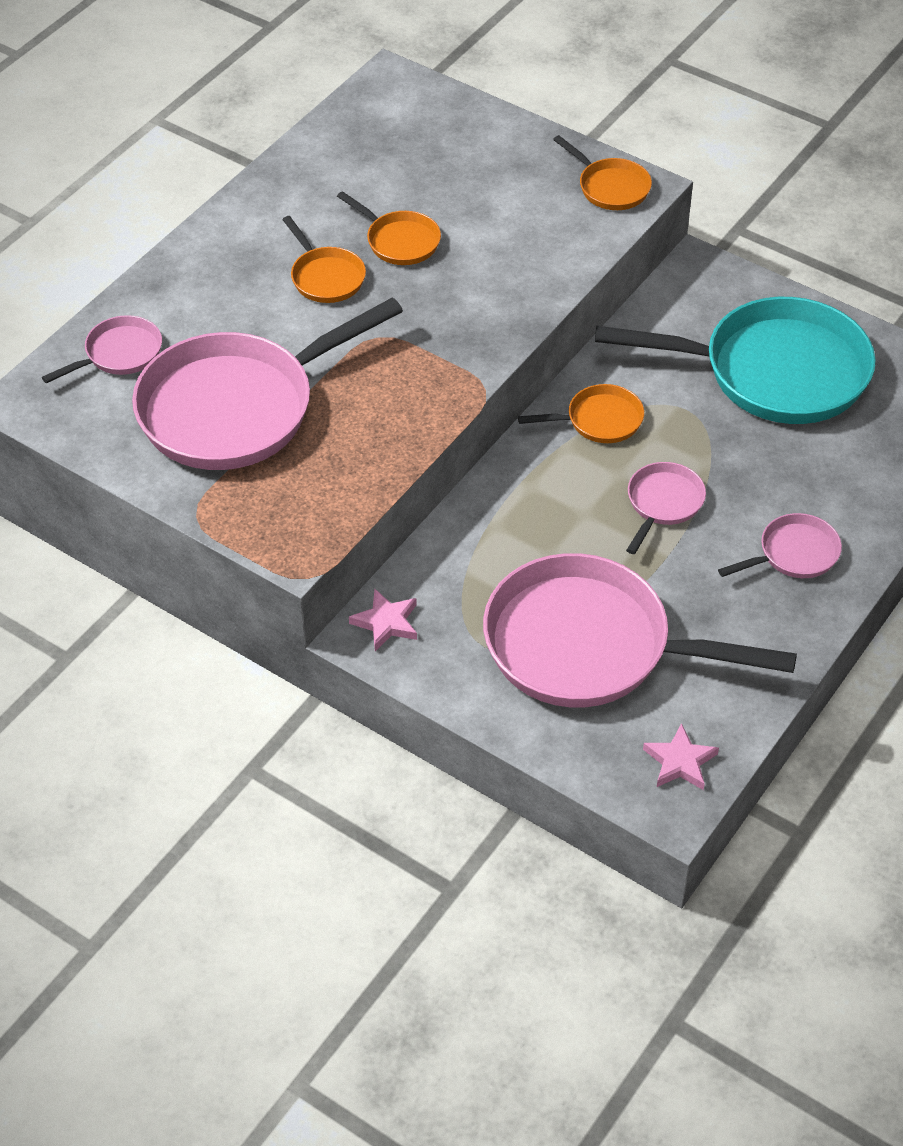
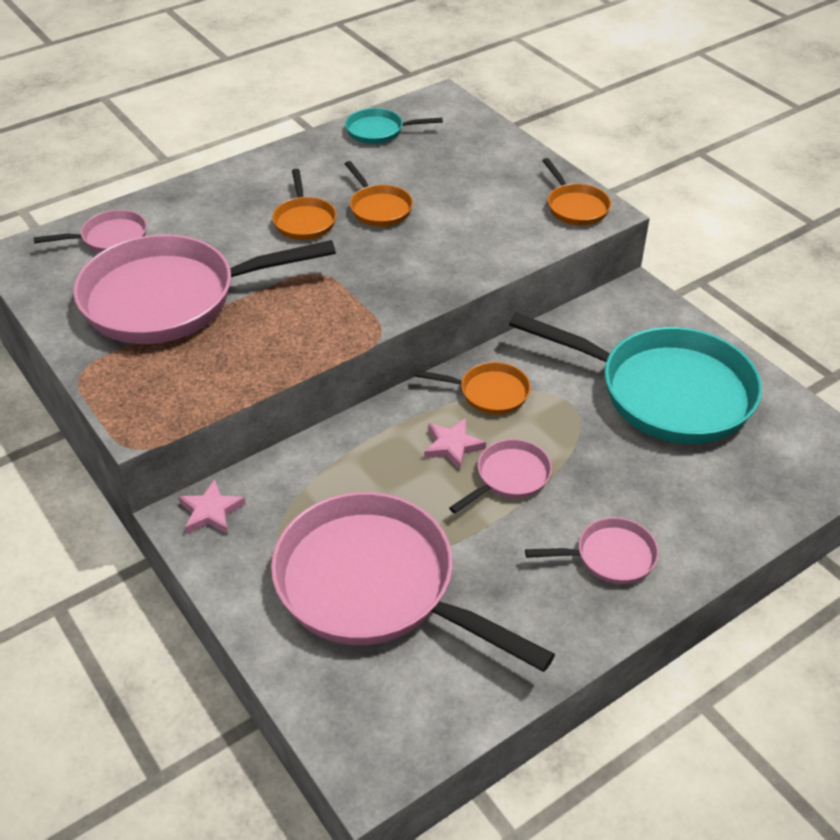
camera: 20 degrees right, 5 degrees down
(342, 141) = (379, 131): none -> turquoise pan
(680, 762) = (401, 727): pink star -> pink star (452, 446)

